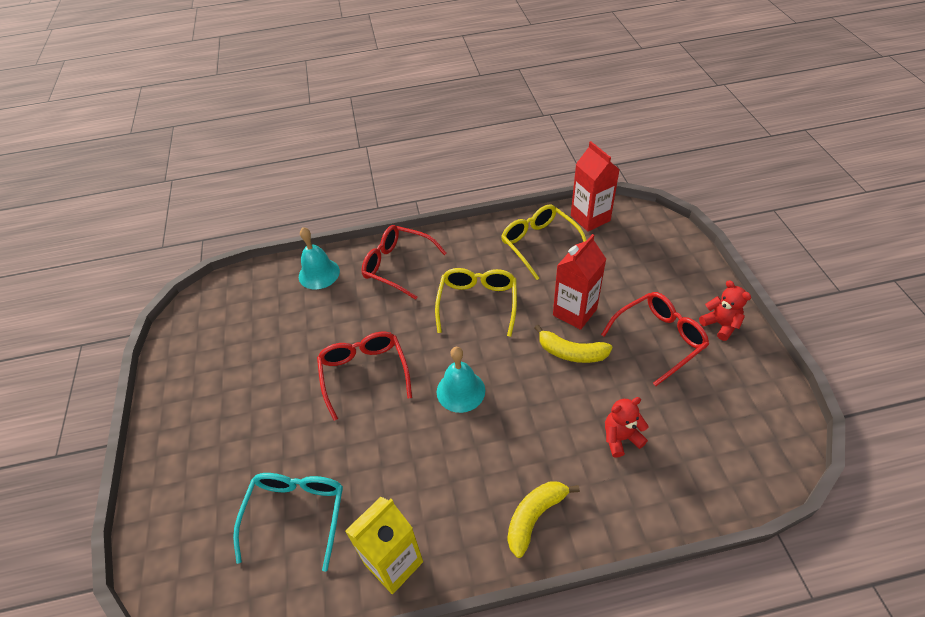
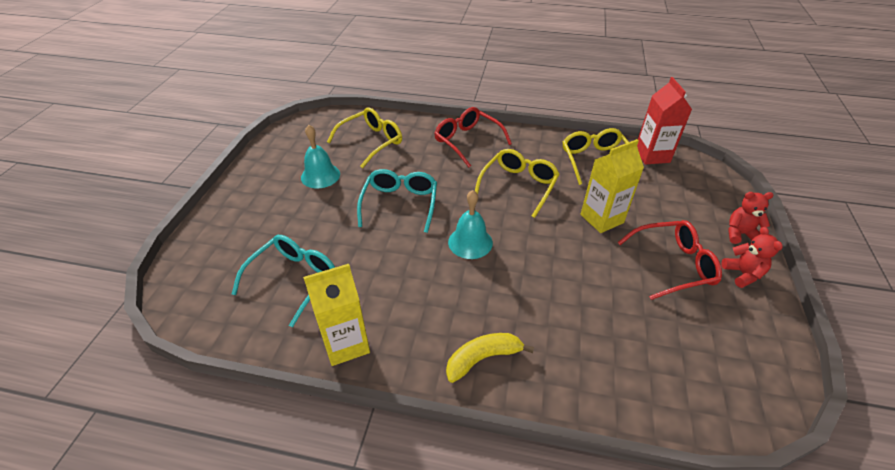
camera: 20 degrees right, 5 degrees down
(290, 305) = (371, 142): none -> yellow glasses
(319, 273) = (404, 128): turquoise bell -> turquoise bell (320, 175)
(364, 374) = (400, 204): red glasses -> turquoise glasses
(571, 352) = (582, 247): yellow banana -> none
(574, 312) = (601, 219): red carton -> yellow carton
(621, 438) = (595, 328): red teddy bear -> red teddy bear (740, 234)

